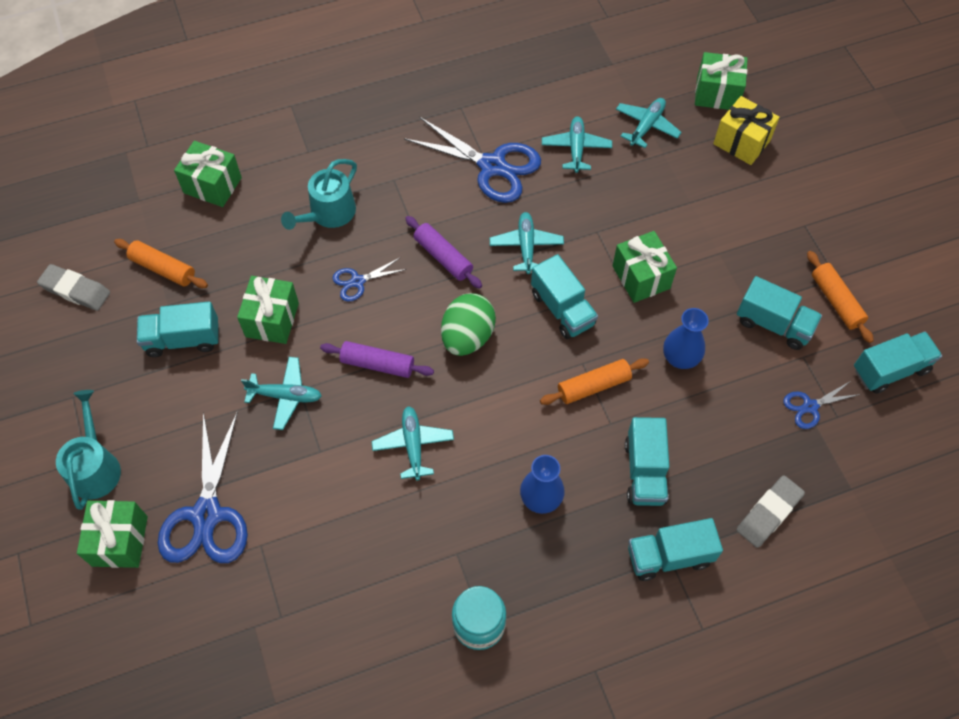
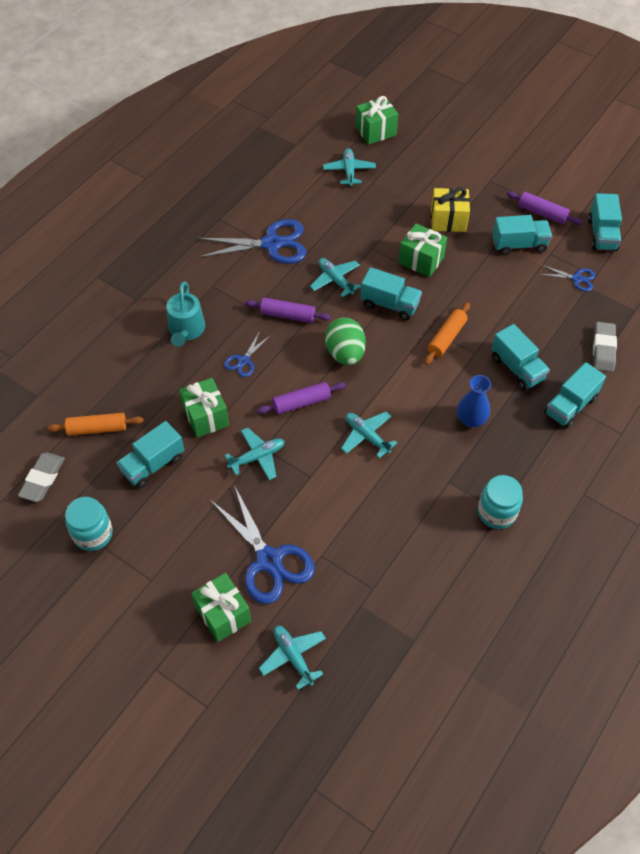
camera: 35 degrees left, 5 degrees down
(74, 376) = (93, 534): none -> turquoise jar
(75, 290) = (42, 479): grey eraser -> grey eraser turned 60 degrees counterclockwise
(95, 467) = (163, 581): turquoise watering can -> none
(212, 185) = (85, 356): green gift -> none
(576, 148) = (316, 206): turquoise plane -> turquoise plane (293, 657)
(680, 358) = (483, 293): blue vase -> none
(741, 142) = (414, 152): yellow gift -> yellow gift (448, 220)
(810, 406) = (576, 278): blue scissors -> blue scissors turned 105 degrees counterclockwise
(836, 301) = (542, 213): orange rolling pin -> purple rolling pin
(890, 370) = (602, 234): turquoise truck -> turquoise truck turned 150 degrees clockwise

